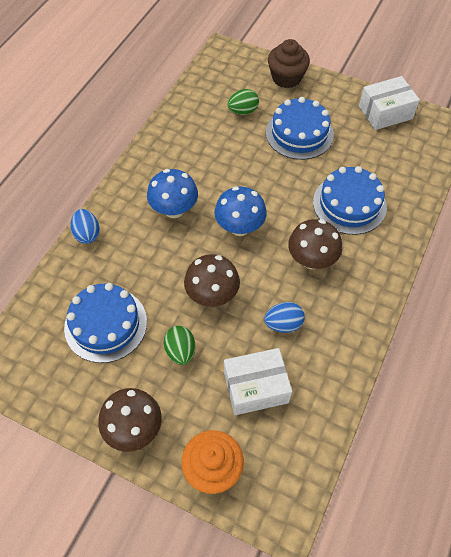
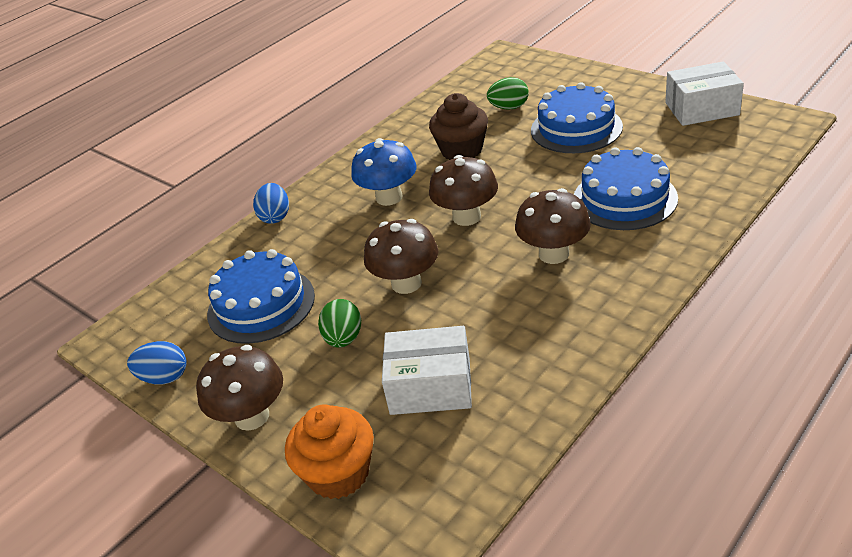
camera: 20 degrees right, 20 degrees down
(240, 227) = (466, 217): blue mushroom -> brown mushroom
(283, 324) = (492, 320): blue egg -> blue egg (164, 377)
(286, 78) = (575, 77): brown cupcake -> brown cupcake (461, 150)

